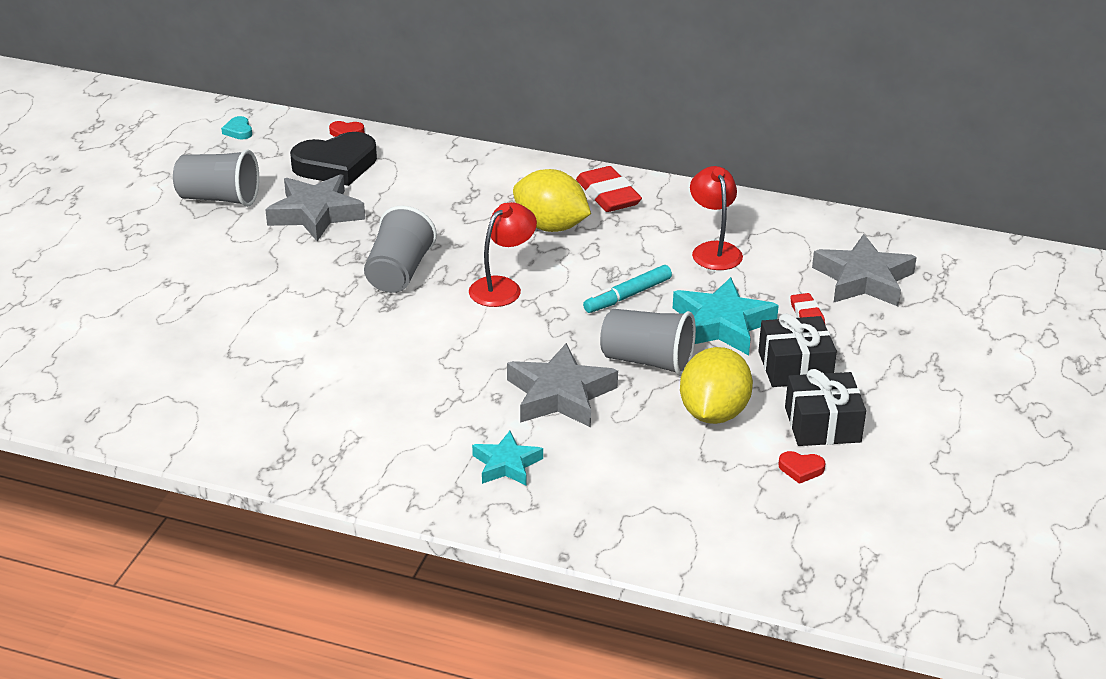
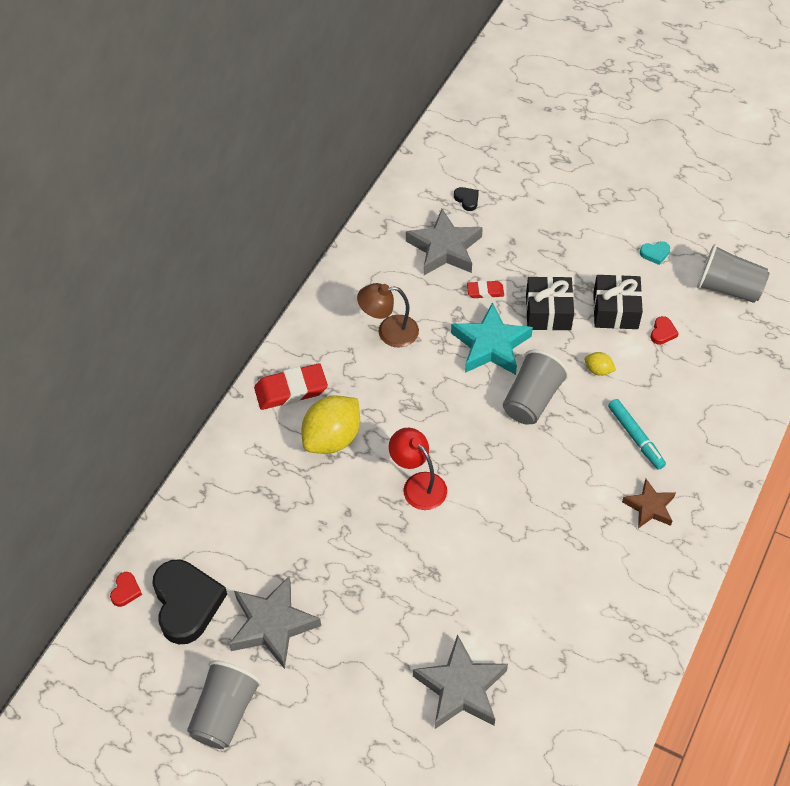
camera: 80 degrees left, 20 degrees up
(238, 131) = (92, 694): turquoise heart -> turquoise heart (655, 253)
(399, 273) = (384, 561): grey cup -> grey cup (728, 288)
(506, 464) = (649, 507): turquoise star -> brown star
(560, 395) = (569, 462): grey star -> grey star (461, 688)
(627, 296) = (444, 399): turquoise marker -> turquoise marker (635, 437)
(713, 413) = (598, 370): yellow lemon -> yellow lemon, size x0.45
(714, 250) = (389, 332): red lamp -> brown lamp
(956, 291) = (467, 200): none -> black heart

